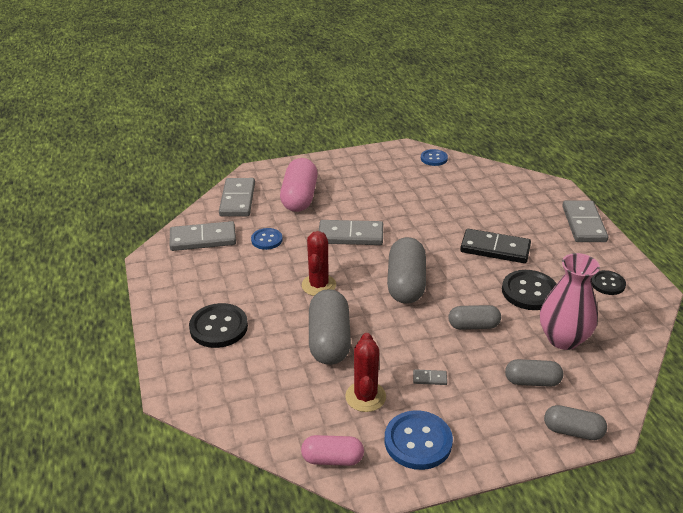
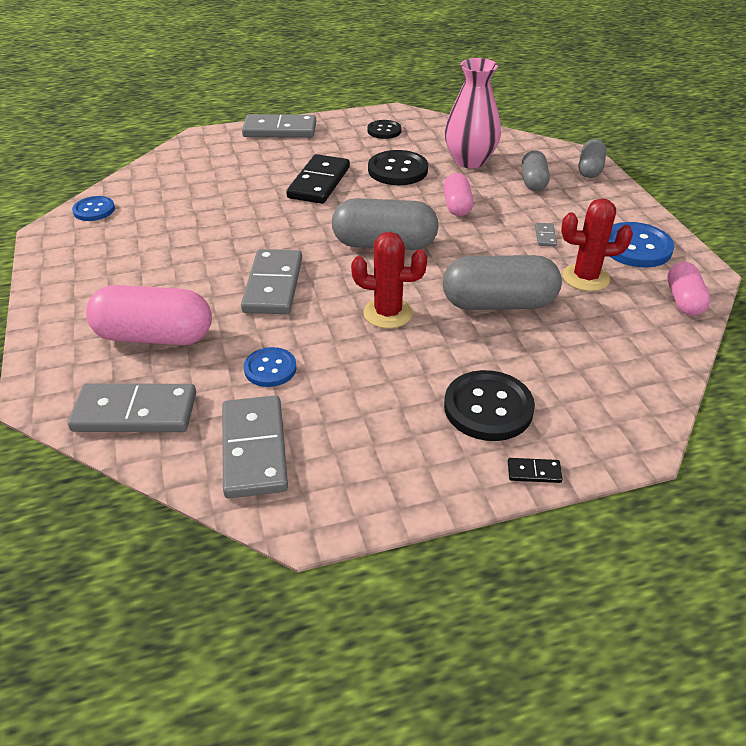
camera: 90 degrees left, 5 degrees up
(161, 342) = (534, 472): none -> black domino
(473, 326) = (457, 205): grey capsule -> pink capsule

